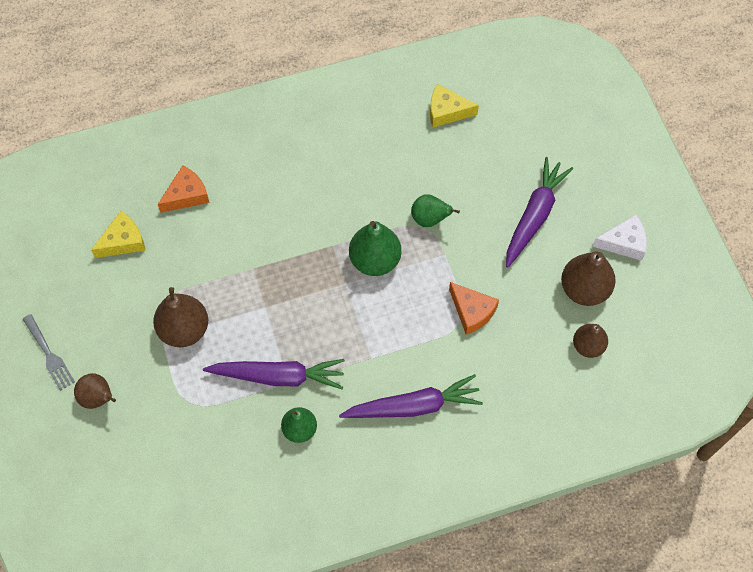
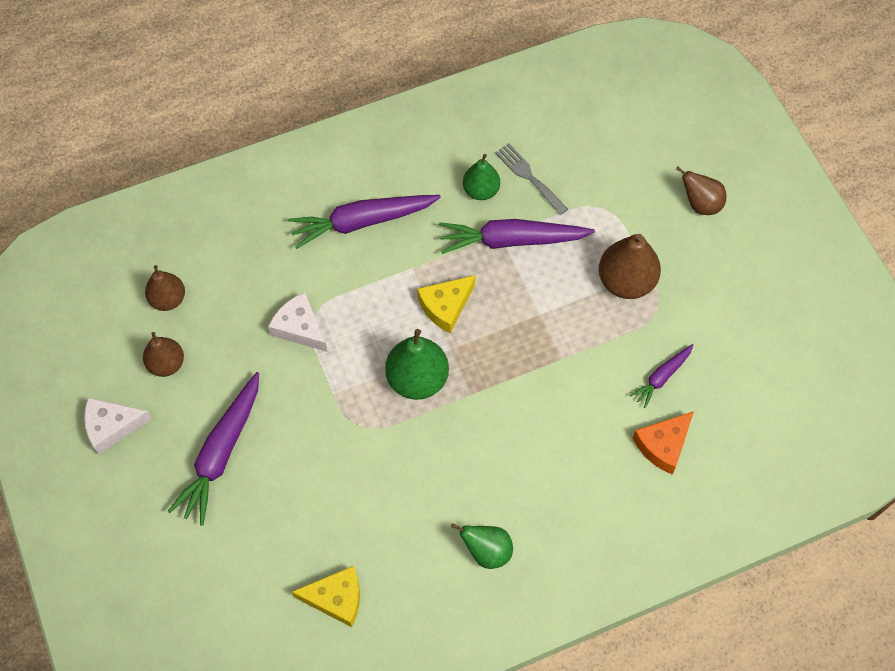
camera: 175 degrees right, 0 degrees up
(49, 355) = (767, 243): grey fork -> grey fork (529, 177)
(123, 241) = (725, 379): yellow cheese -> yellow cheese (446, 306)
(174, 246) = (662, 377): none -> purple carrot
(429, 219) = (353, 437): green pear -> green pear (487, 551)
(472, 311) = (299, 328): orange cheese -> white cheese
(584, 289) = (166, 364): brown pear -> brown pear, size x0.64

